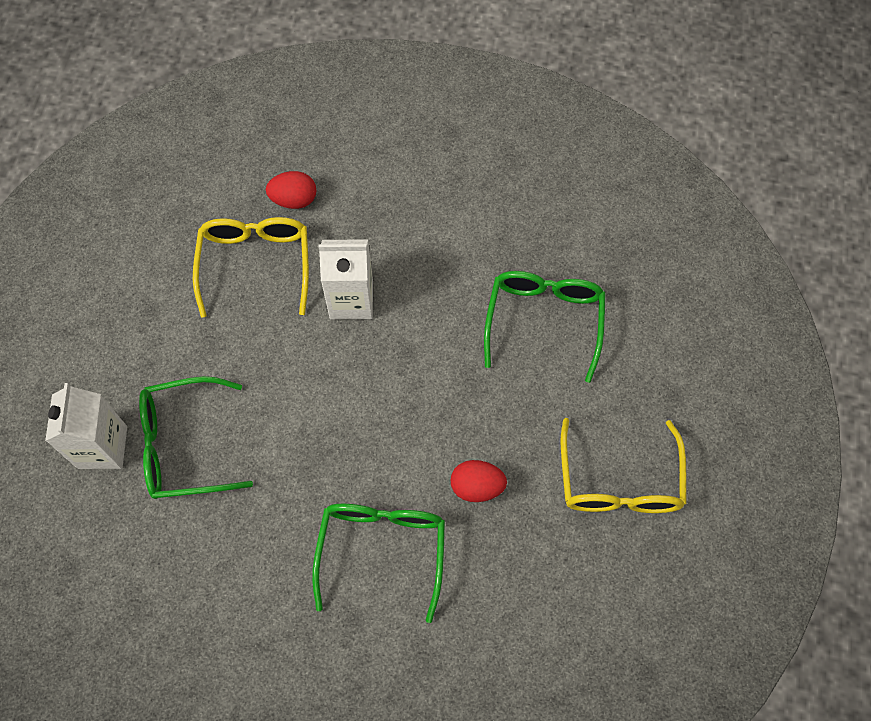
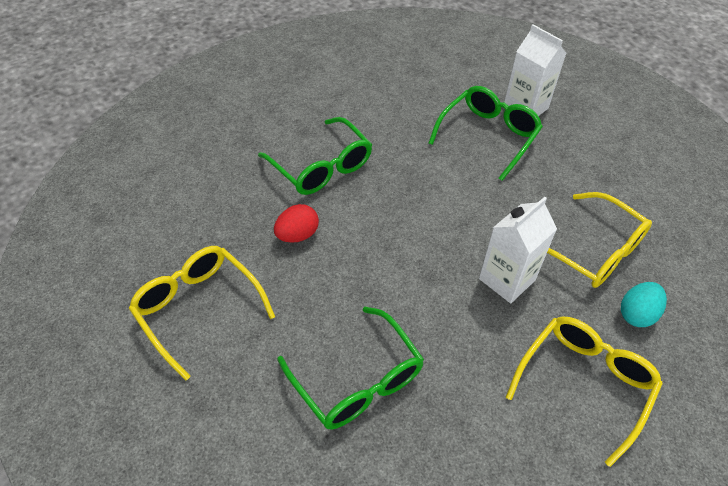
camera: 135 degrees right, 15 degrees down
(294, 200) = (637, 314): red egg -> turquoise egg
(392, 193) = (584, 383): none -> yellow glasses

